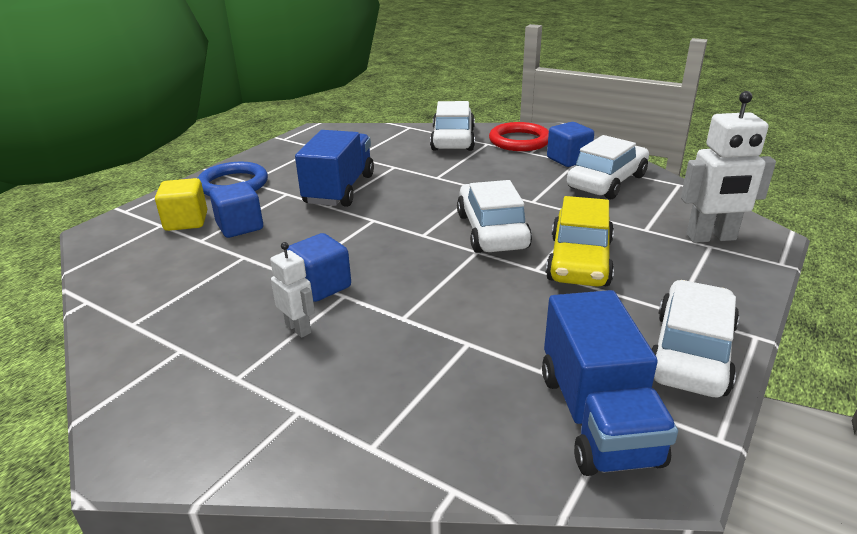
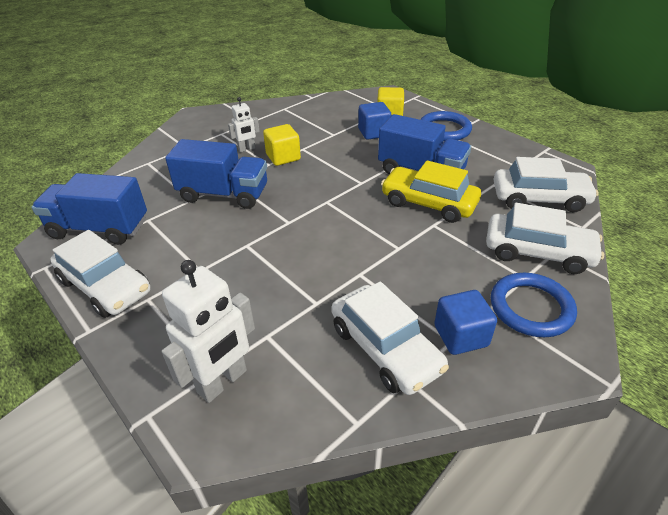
camera: 105 degrees right, 10 degrees up
(321, 286) = (283, 157): blue cube -> yellow cube
(441, 315) = (224, 194): none -> blue truck
(492, 231) = (314, 235): white car -> white car (539, 199)
(519, 141) = (531, 308): red ring -> blue ring
(579, 261) = (242, 271): yellow car -> yellow car (428, 203)
(711, 238) = (223, 382): white robot -> white robot turned 150 degrees counterclockwise

